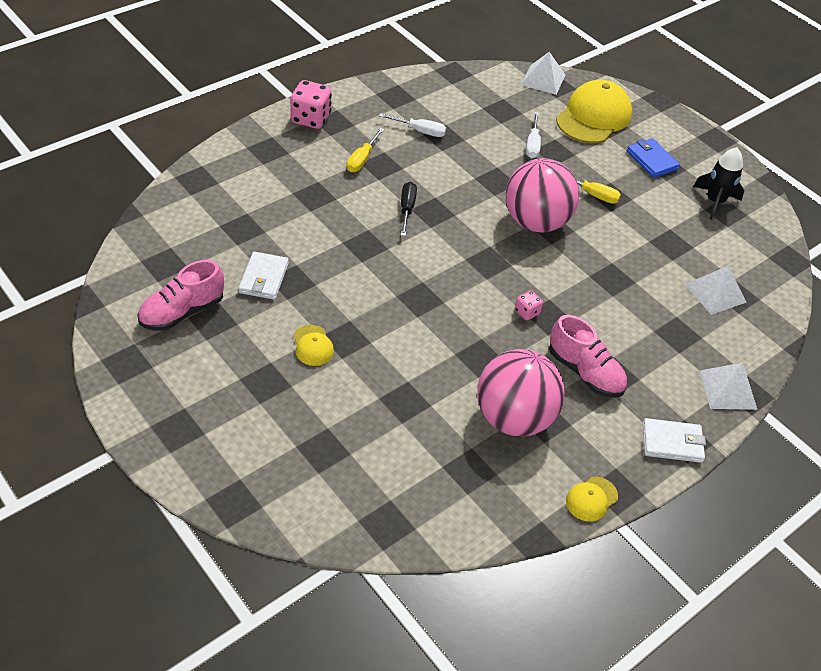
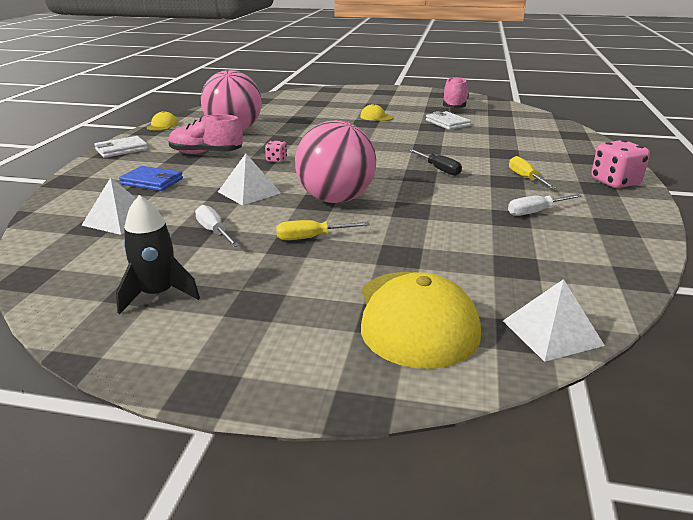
camera: 145 degrees right, 20 degrees down
(532, 145) = (430, 250): white screwdriver -> white screwdriver (214, 231)
(651, 160) = (280, 302): blue wallet -> blue wallet (152, 181)
(728, 389) = (85, 177): white pyramid -> white pyramid (249, 192)

